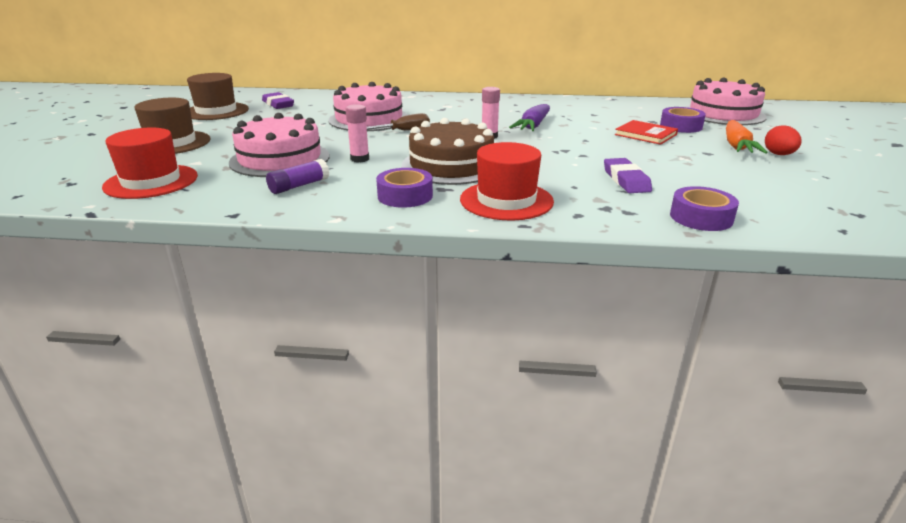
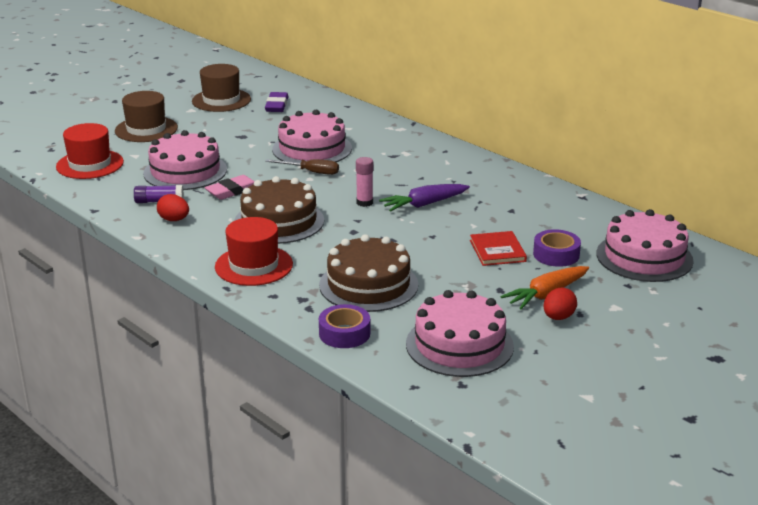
camera: 40 degrees right, 0 degrees up
(347, 194) = (174, 220): none -> red egg
(359, 159) = (232, 191): pink glue stick -> pink eraser
(405, 196) = (203, 235): purple tape -> none
(626, 180) = (368, 285): purple eraser -> brown cake
(783, 191) = (459, 345): none -> pink cake

